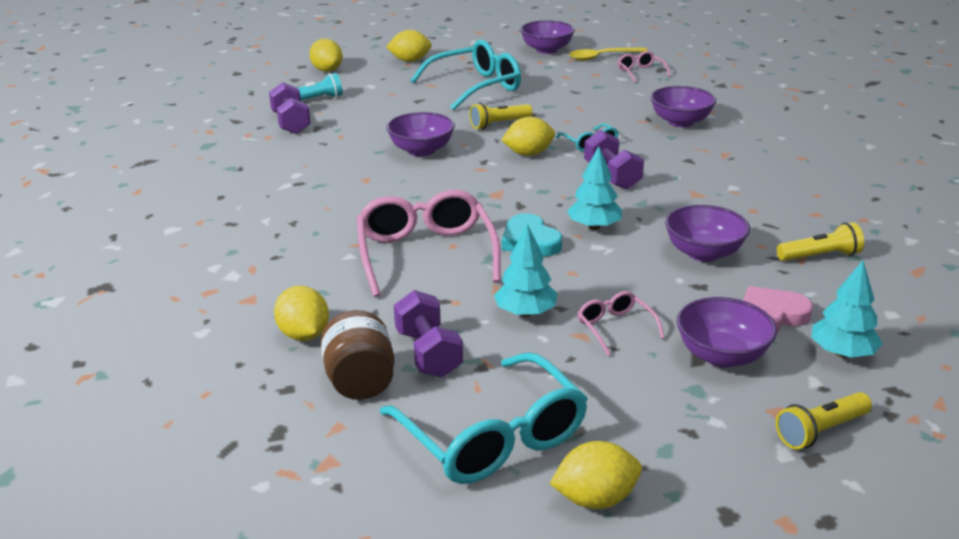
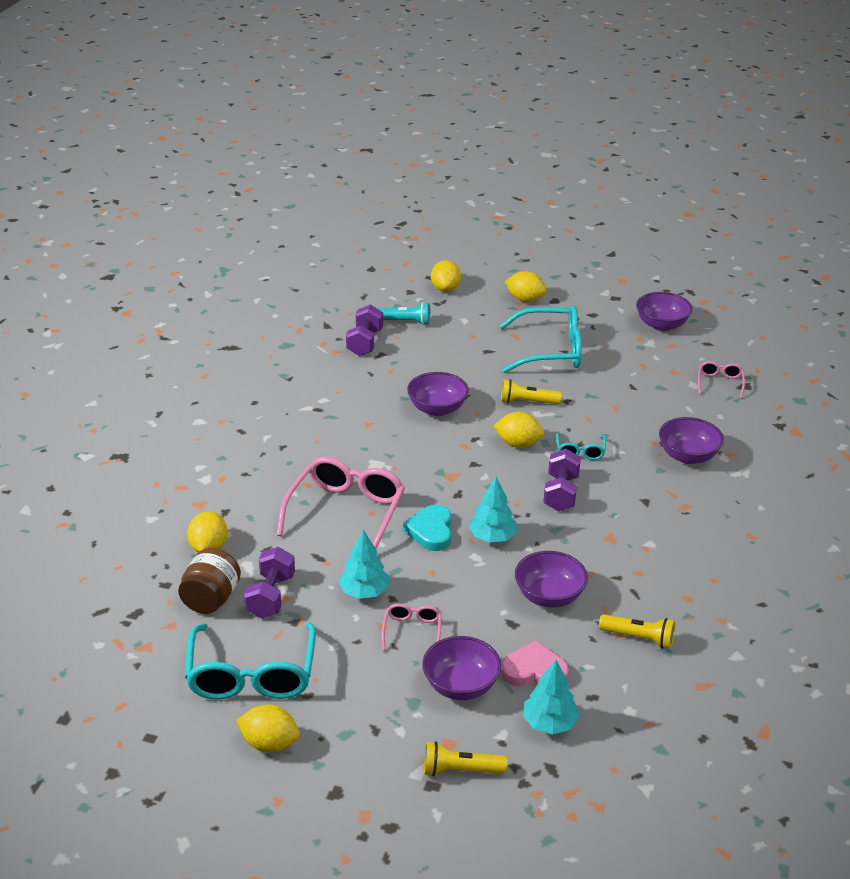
camera: 30 degrees right, 5 degrees up
(602, 57) = (704, 351): yellow spoon -> none

